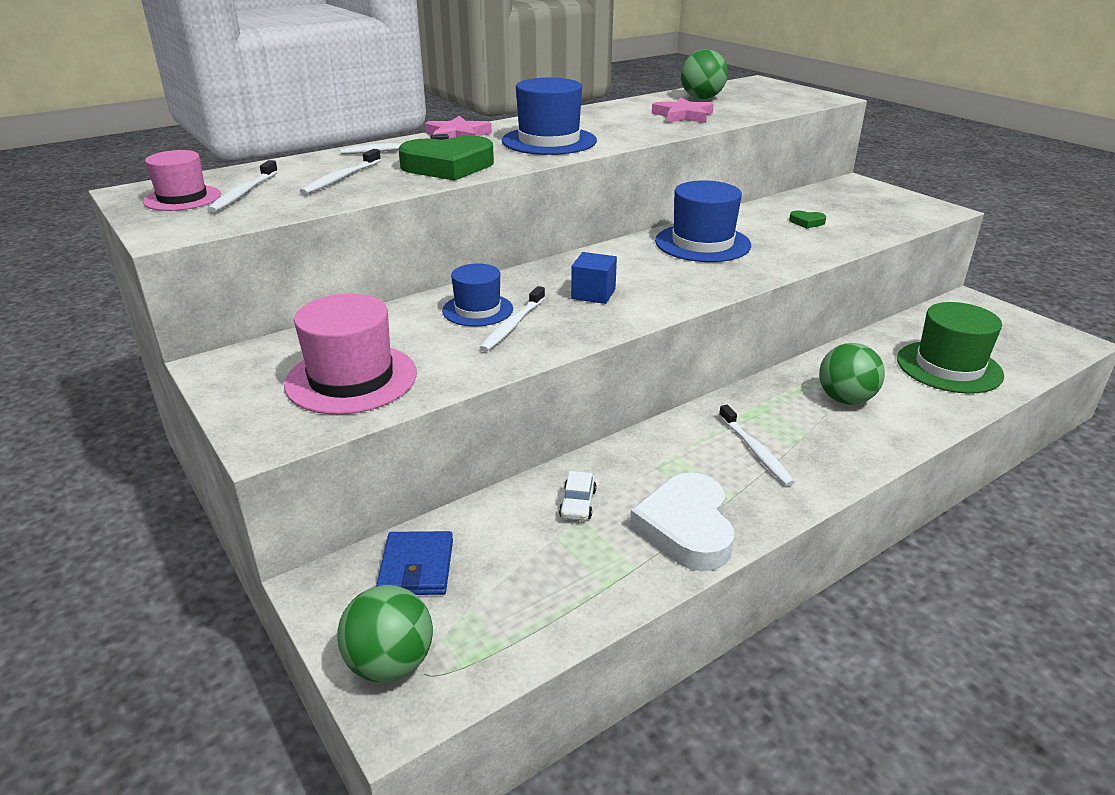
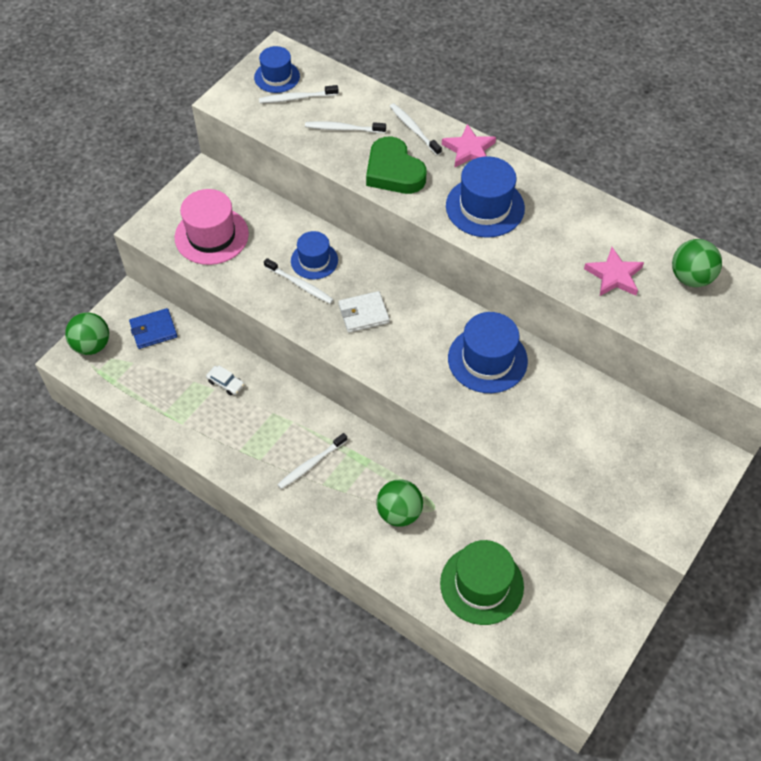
camera: 70 degrees right, 25 degrees up
(182, 198) = (277, 77): pink hat -> blue hat
(512, 325) = (300, 285): white toothbrush -> white toothbrush turned 150 degrees counterclockwise
(577, 503) = (225, 383): white car -> white car turned 135 degrees counterclockwise
(593, 294) = (363, 314): blue cube -> white wallet
(686, 528) = (221, 440): white heart -> none
(806, 222) = (575, 427): green heart -> none

